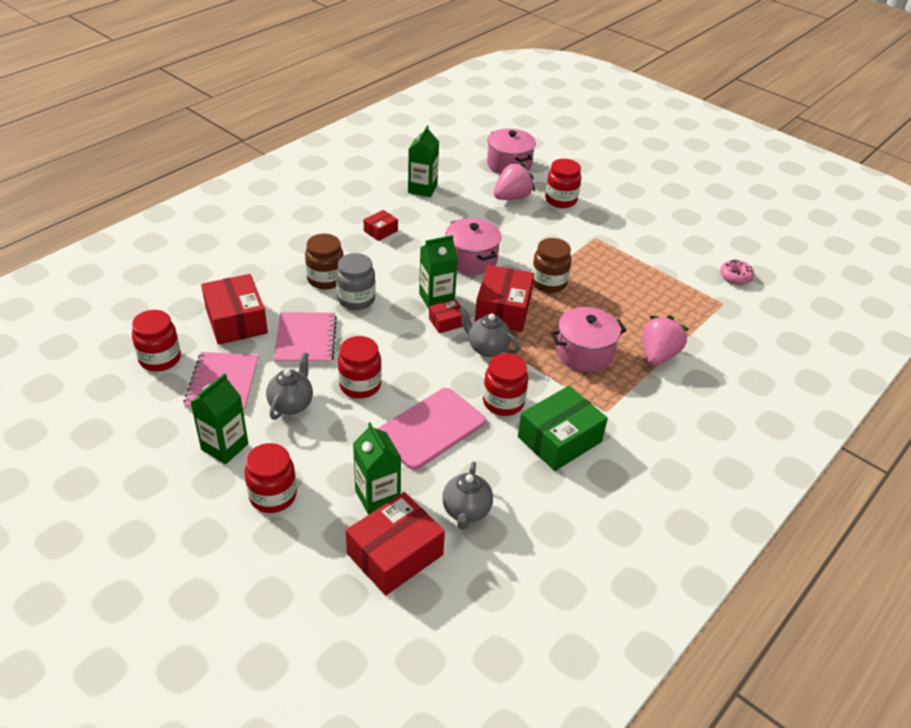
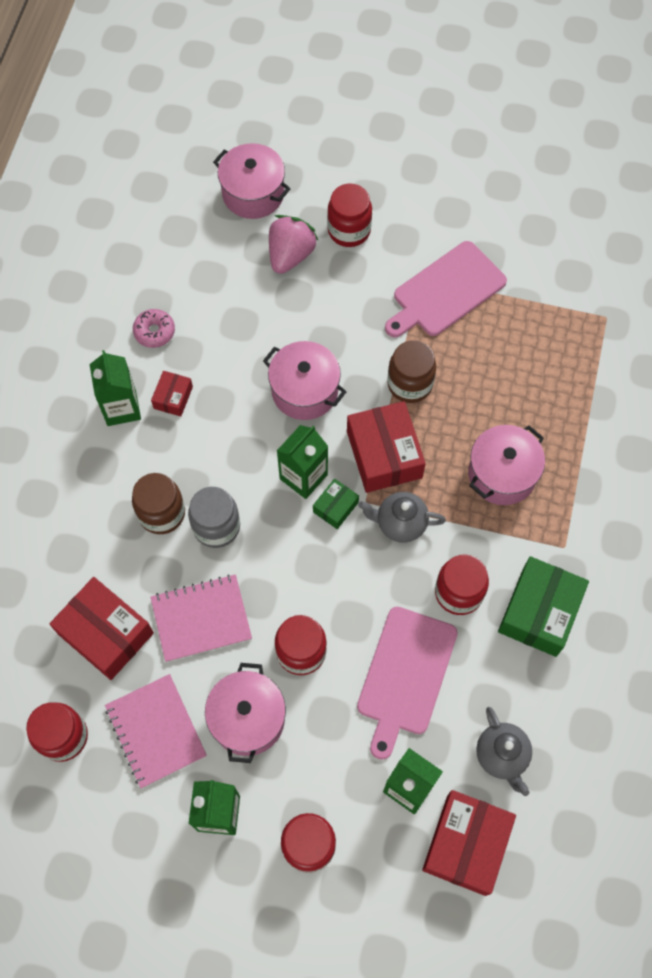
camera: 25 degrees left, 25 degrees up
(291, 404) = (248, 718): grey teapot -> pink pot
(305, 339) = (201, 619): pink notebook -> pink notebook turned 75 degrees counterclockwise
(422, 189) = (176, 294): green carton -> green carton (121, 408)
(447, 322) = (335, 507): red box -> green box
(608, 249) = (446, 292): none -> pink cutting board
(658, 355) = (577, 436): pink strawberry -> none
(735, 277) = (600, 266): pink donut -> pink donut (154, 331)

